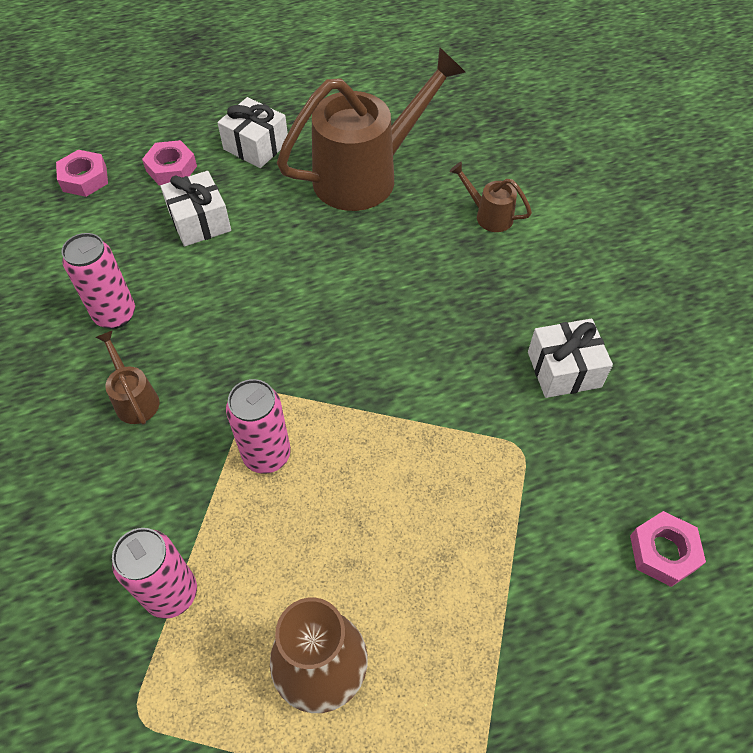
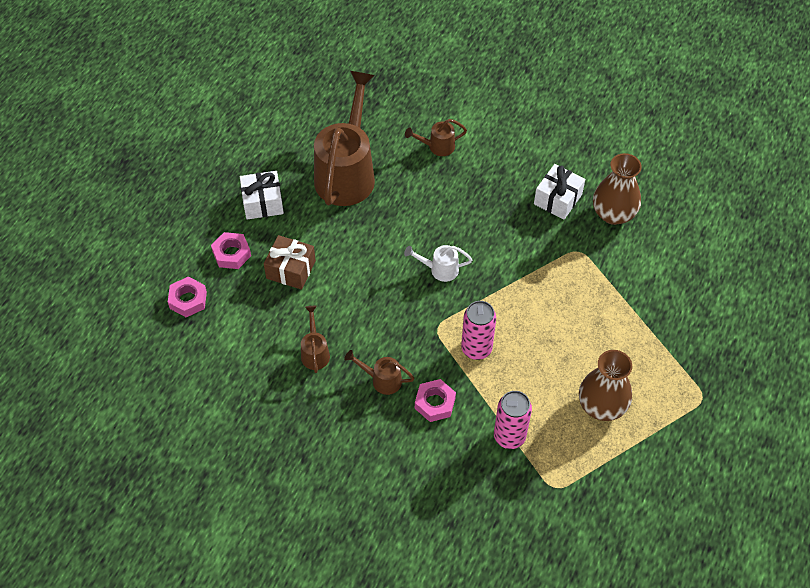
camera: 45 degrees left, 0 degrees up
(115, 315) = (315, 352): pink can -> brown watering can
(200, 221) = (291, 269): white gift -> brown gift
(337, 337) = (440, 269): none -> white watering can
(618, 441) = (613, 214): none -> brown vase
(663, 552) = (675, 246): pink nut -> pink nut (435, 403)

